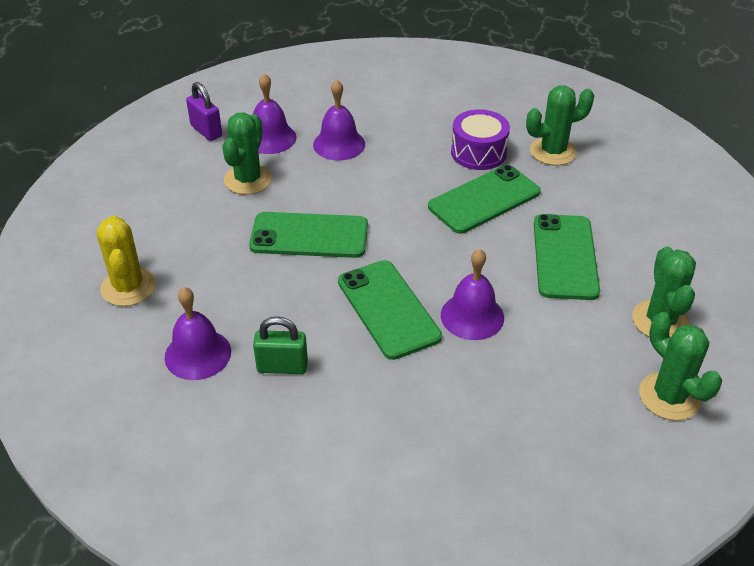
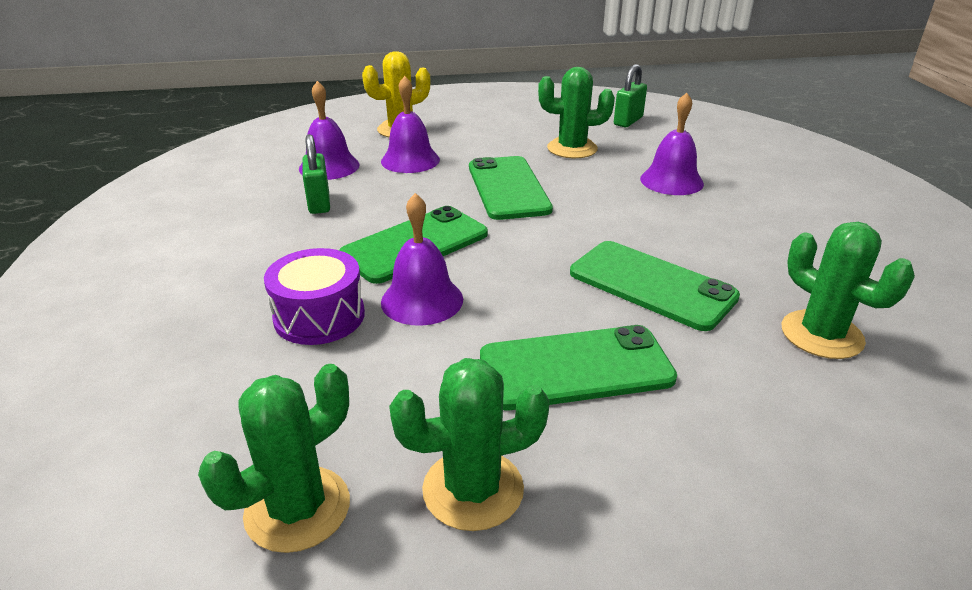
camera: 75 degrees right, 10 degrees down
(206, 131) = (628, 121): purple padlock -> green padlock
(270, 138) = (646, 148): purple bell -> purple bell (410, 160)
(478, 152) = (749, 270): purple drum -> purple drum (319, 316)

